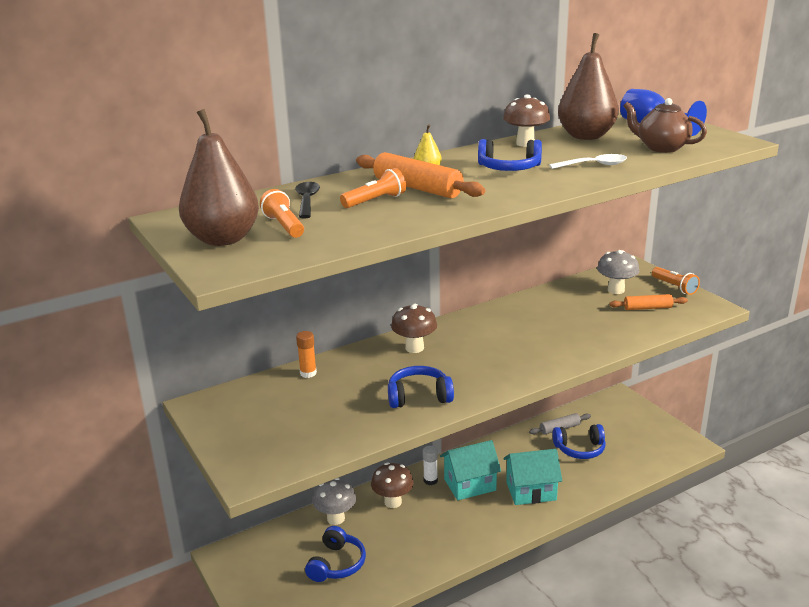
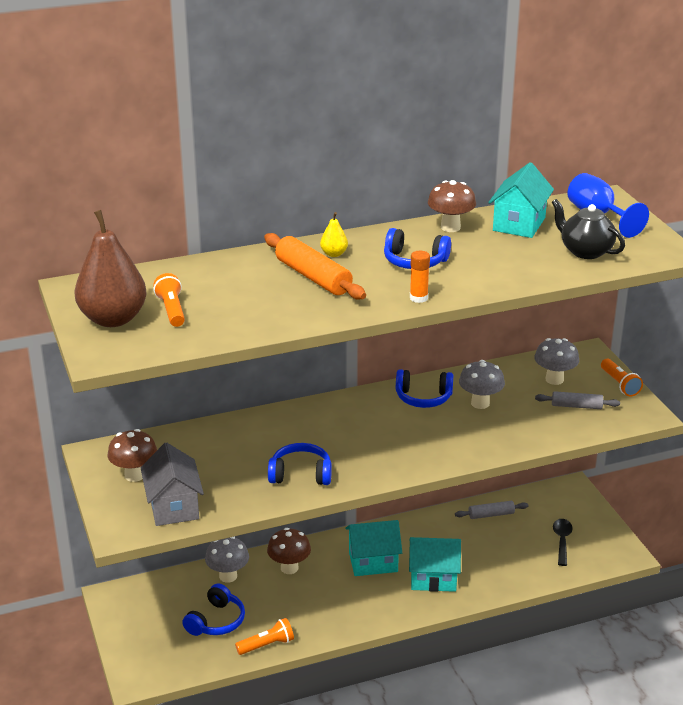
camera: 10 degrees right, 5 degrees up
(299, 444) = (174, 507): none -> grey house
(307, 201) = (203, 280): black spoon -> black spoon (562, 541)
(308, 373) = (204, 434): orange glue stick -> orange glue stick (418, 298)
(375, 201) = (266, 289): orange flashlight -> orange flashlight (267, 645)
(414, 348) = (316, 420): brown mushroom -> brown mushroom (134, 475)
(430, 480) = (334, 551): white glue stick -> none
(560, 316) = (480, 403): none -> grey mushroom
(580, 449) = (503, 541): blue headphones -> blue headphones (423, 398)
(586, 136) = (519, 224): brown pear -> turquoise house
(594, 165) = (500, 268): white spoon -> none
(647, 308) = (576, 406): orange rolling pin -> grey rolling pin
(661, 148) = (585, 251): brown teapot -> black teapot

